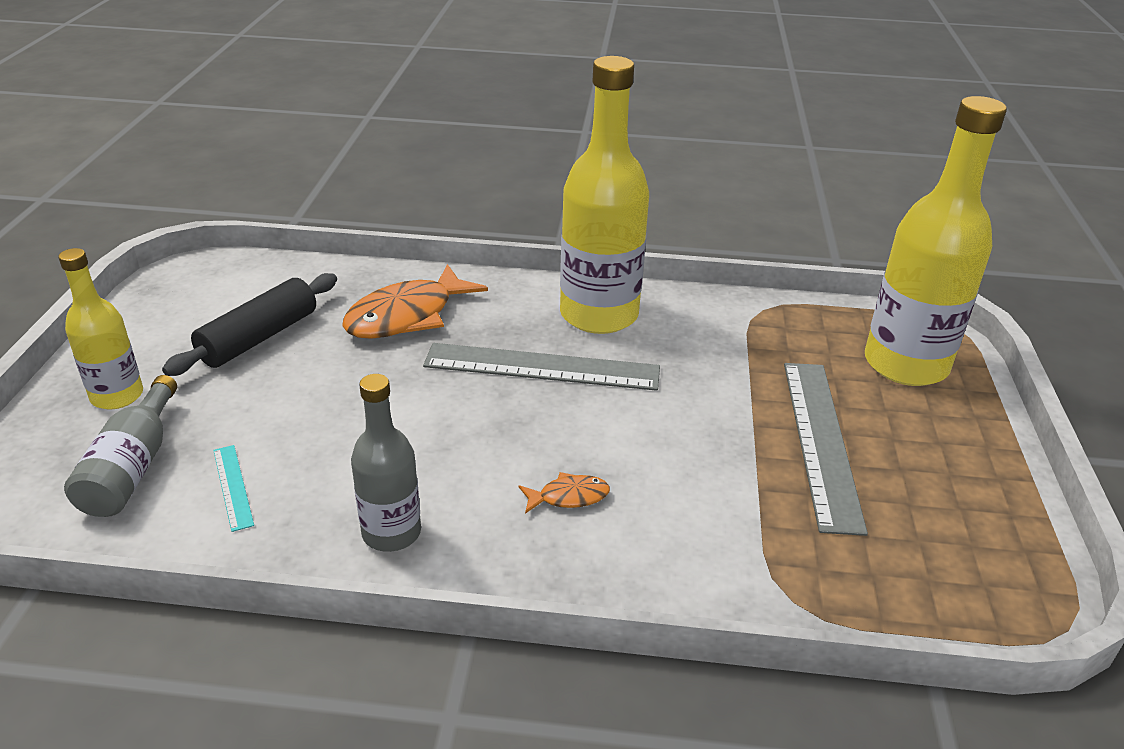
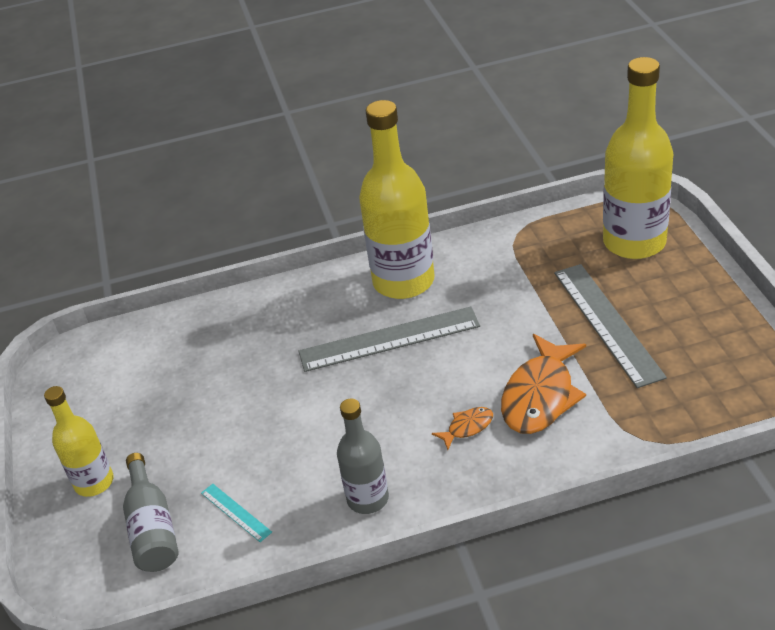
camera: 15 degrees left, 5 degrees up
(259, 337) = (163, 396): black rolling pin -> none
(407, 316) = (263, 335): orange fish -> orange fish (540, 395)

